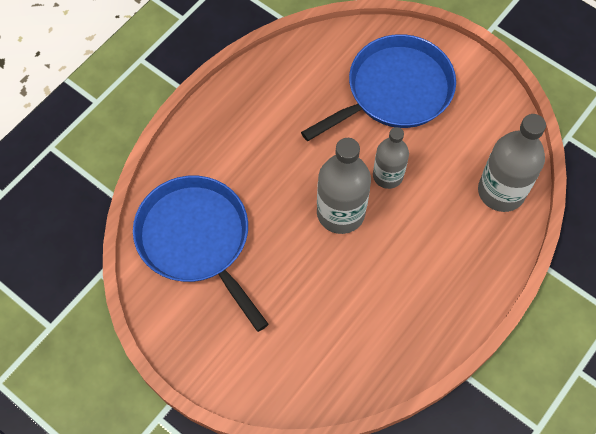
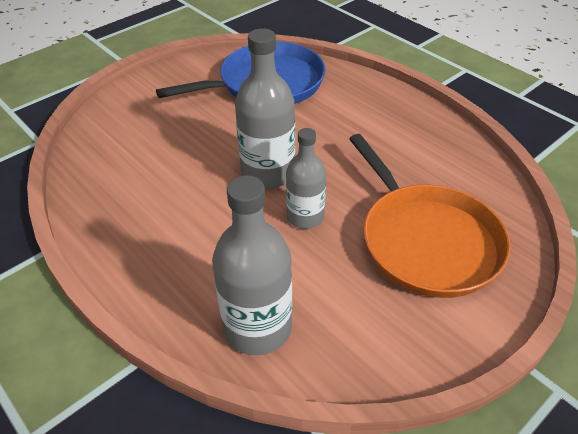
camera: 100 degrees right, 20 degrees down
(394, 91) = (426, 241): blue pan -> orange pan

